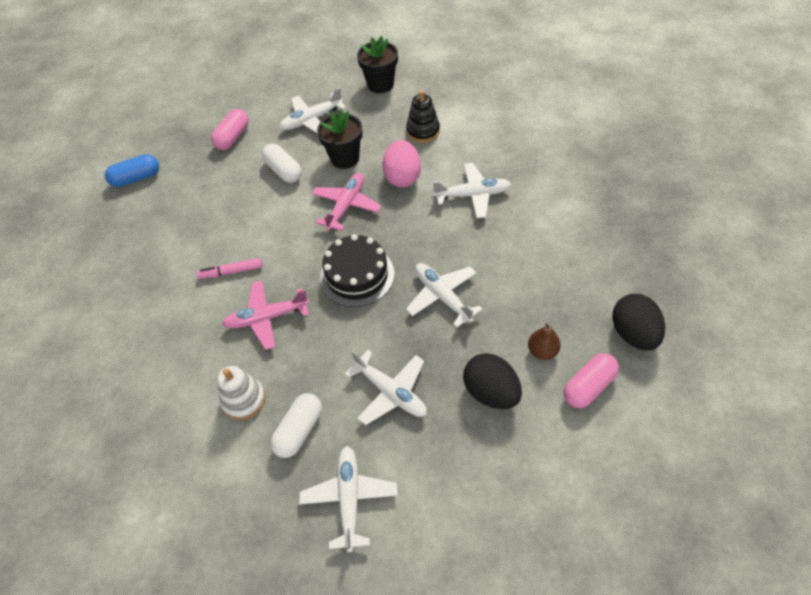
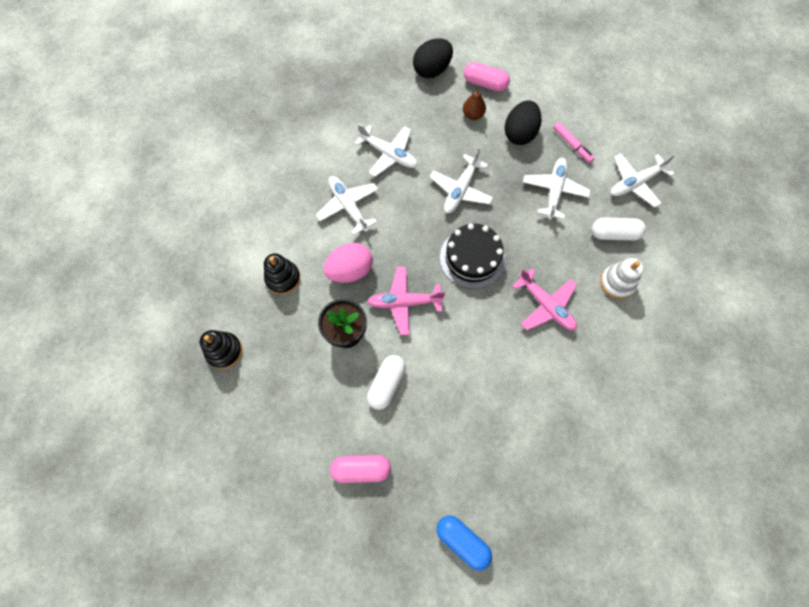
camera: 120 degrees left, 15 degrees up
(231, 272) = (520, 361): pink marker -> pink marker (572, 145)
(311, 120) = (304, 396): white plane -> white plane (389, 154)
(380, 84) = (224, 351): black flower pot -> black stacking toy

